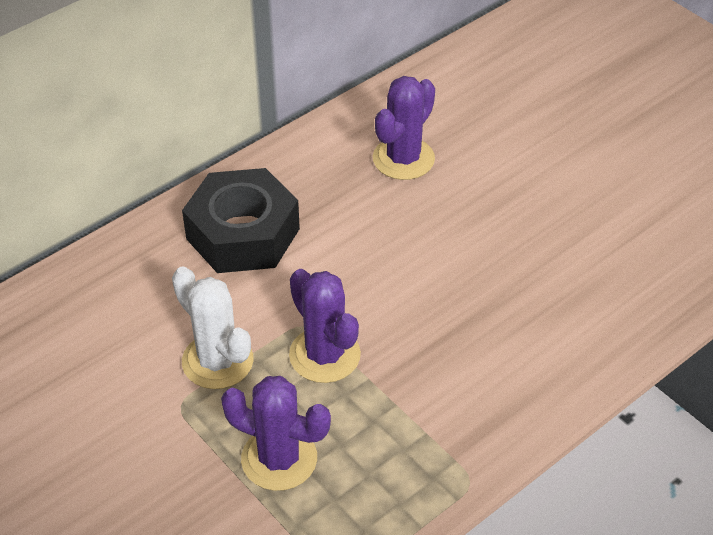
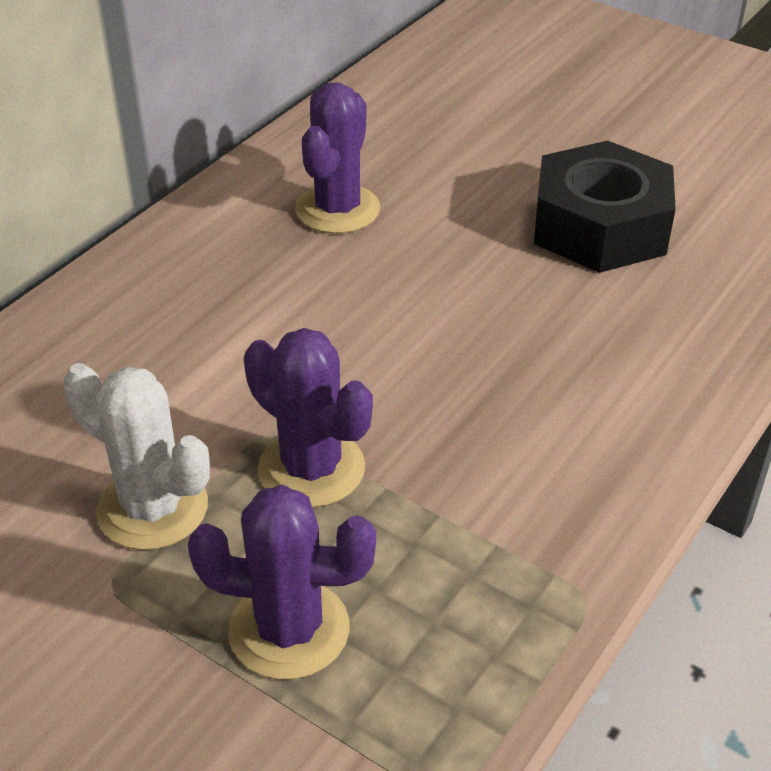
camera: 15 degrees left, 5 degrees down
(243, 234) = (143, 334): black nut -> black nut (600, 227)

